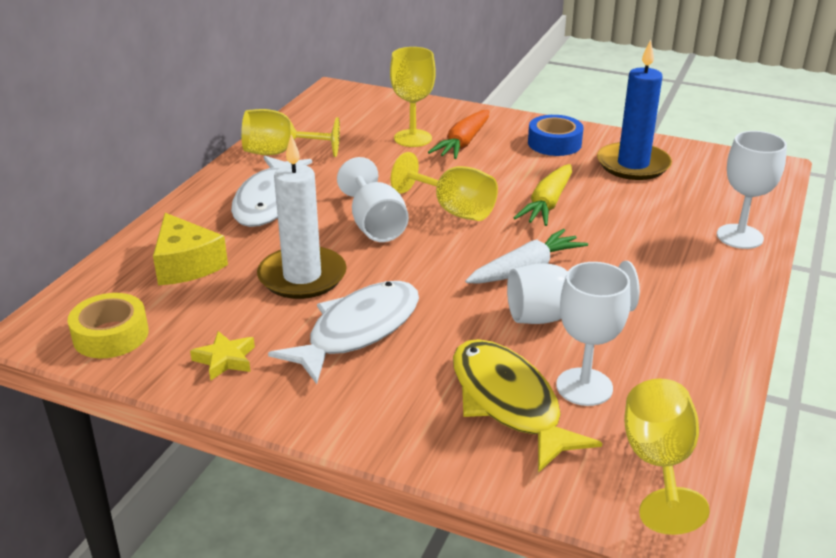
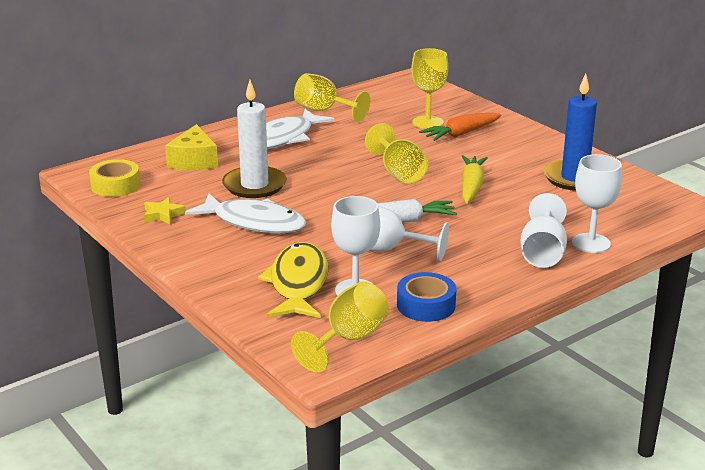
camera: 30 degrees right, 5 degrees down
(358, 331) = (254, 222): white fish -> white fish turned 45 degrees clockwise
(375, 225) = (334, 169): white goblet -> white goblet (542, 253)
(547, 204) = (471, 186): yellow carrot -> yellow carrot turned 135 degrees clockwise
(554, 143) = (531, 150): blue tape -> blue tape (426, 305)

